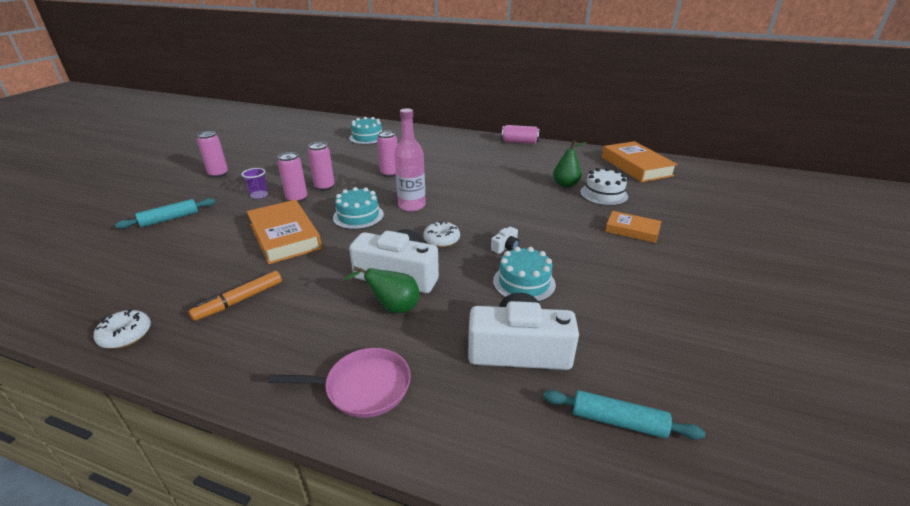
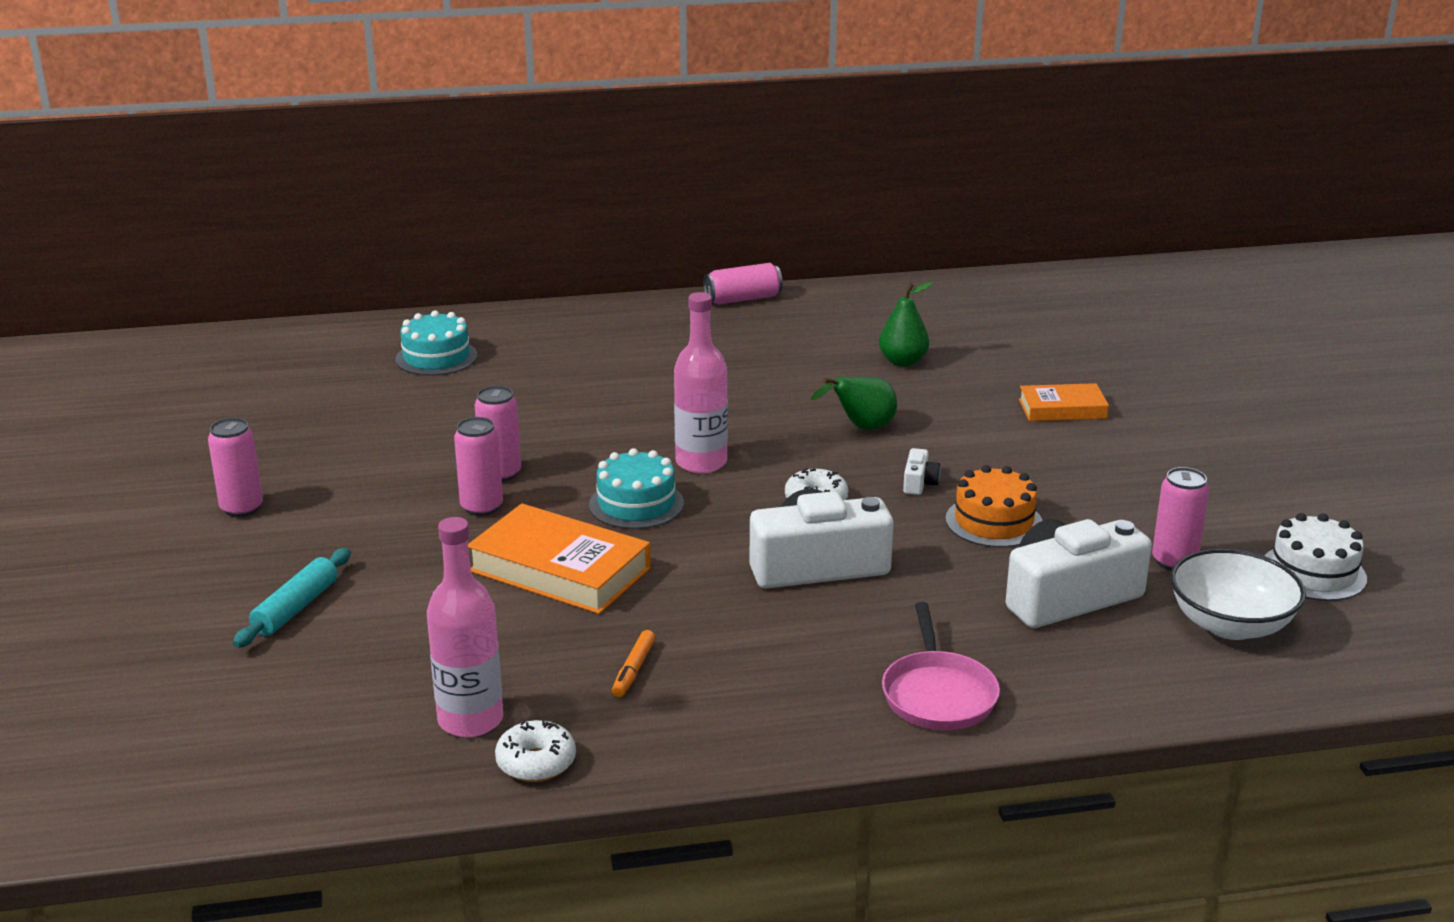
camera: 30 degrees left, 5 degrees down
(140, 298) = (470, 720): none -> pink bottle
(239, 300) = (633, 670): orange marker -> orange marker, size x0.67
(259, 195) = (398, 521): purple cup -> none
(363, 387) = (938, 694): pink pan -> pink pan turned 120 degrees clockwise
(390, 173) = (586, 418): pink can -> pink can (1174, 562)
(393, 308) = (862, 606): green pear -> green pear (861, 428)
(524, 283) = (994, 521): turquoise cake -> orange cake
(603, 194) = (974, 363): white cake -> white cake (1313, 572)
(618, 421) = (1230, 625): turquoise rolling pin -> white bowl
(636, 166) = (977, 301): orange book -> none

